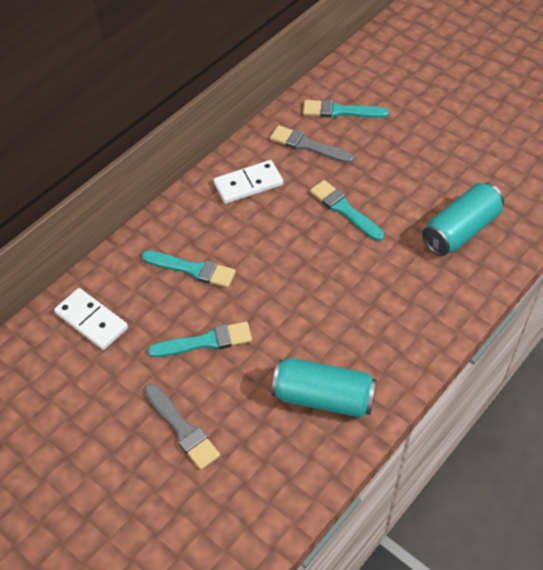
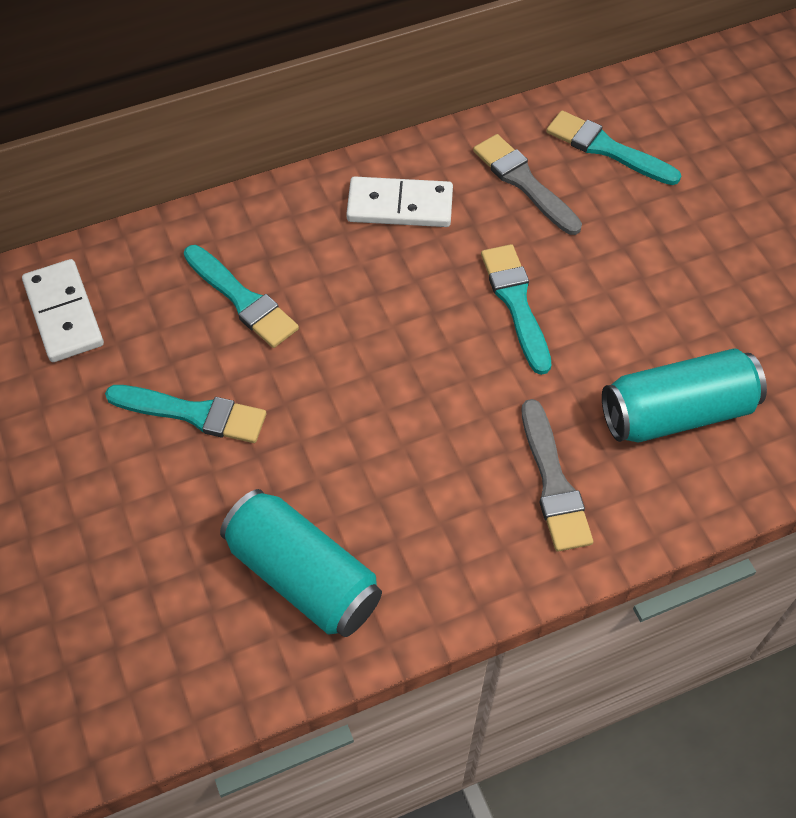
camera: 25 degrees right, 5 degrees up
(182, 429) = (82, 526): grey brush -> grey brush (553, 482)

